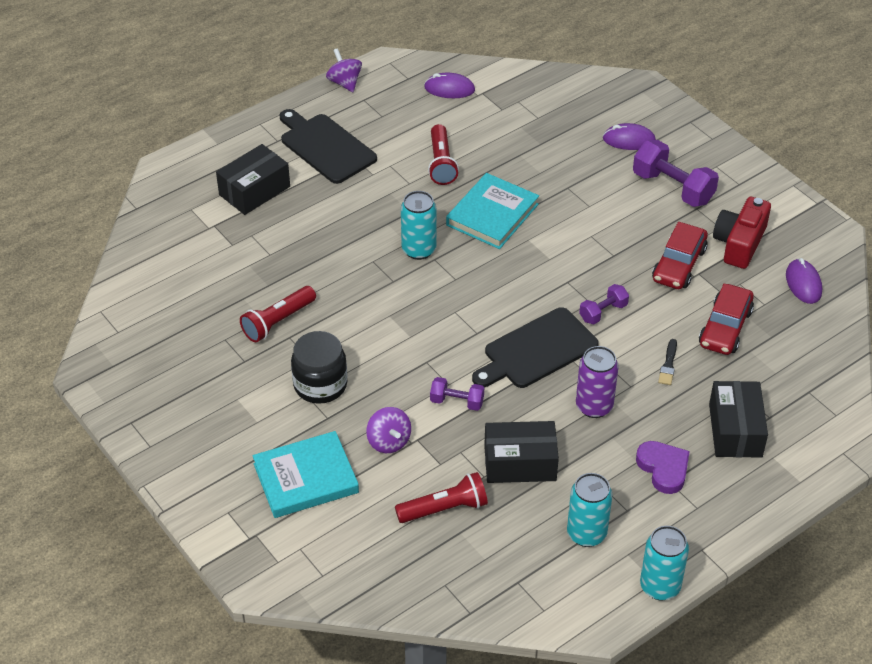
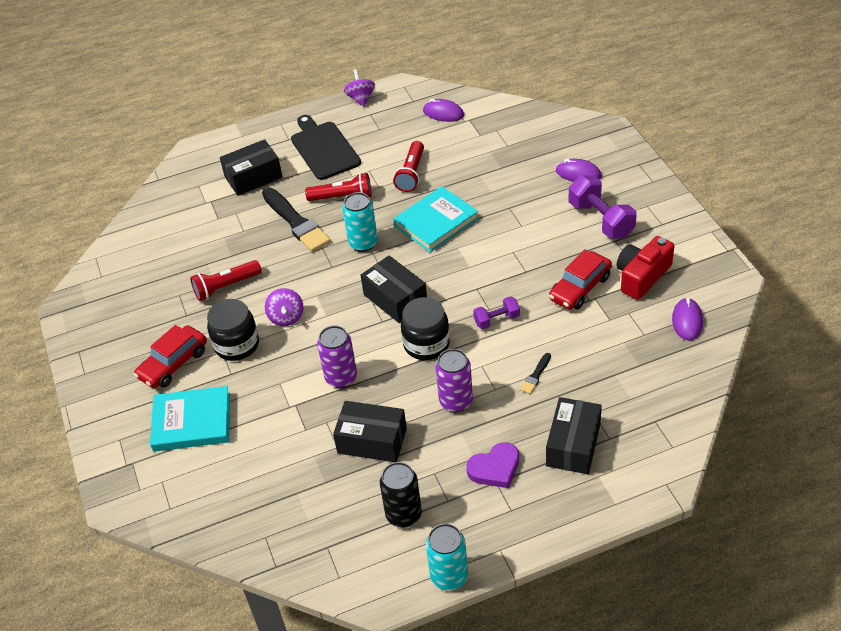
camera: 20 degrees right, 0 degrees up
(329, 236) = (296, 222): none -> black brush
(389, 441) = (271, 402): purple spinning top -> purple spinning top (286, 317)
(444, 509) = (292, 469): red flashlight -> red flashlight (343, 197)
(457, 402) = (341, 378): purple dumbbell -> purple can
(481, 306) = (395, 299): none -> black box
(537, 350) = (426, 344): black cutting board -> black jar
(586, 533) = (403, 515): turquoise can -> black can
(663, 468) = (495, 468): purple heart -> purple heart turned 75 degrees clockwise
(725, 328) = (599, 350): red car -> red car (173, 364)

